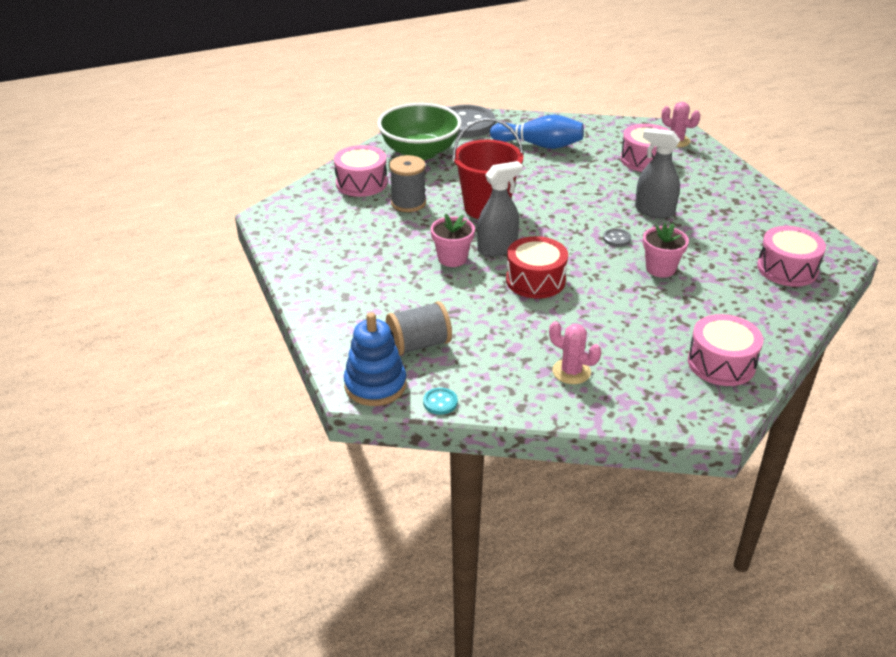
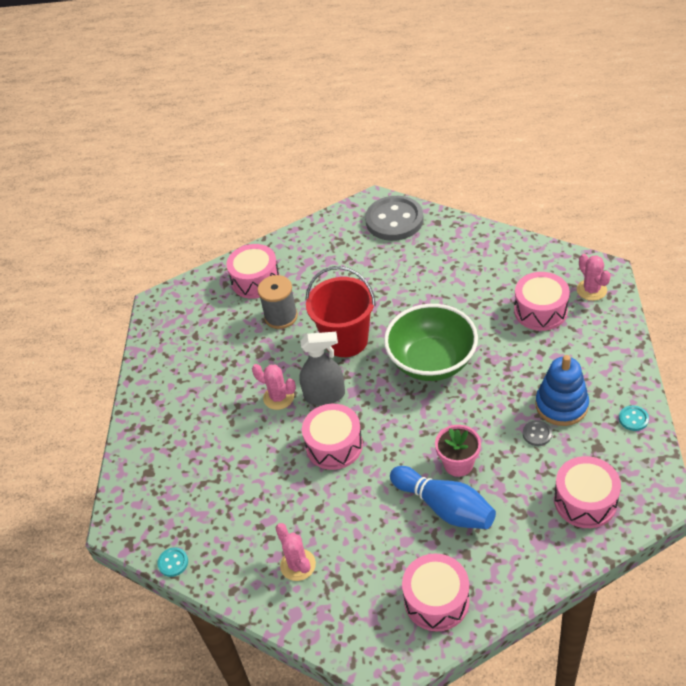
camera: 30 degrees right, 10 degrees up
(375, 385) = (135, 527): blue stacking toy -> blue stacking toy (561, 405)
(418, 344) = (193, 492): grey spool -> none
(420, 152) = (329, 250): green bowl -> green bowl (432, 362)
(452, 258) = (278, 397): pink flower pot -> pink cactus
(535, 280) = (334, 445): red drum -> pink drum
(539, 145) = (447, 265): blue bowling pin -> blue bowling pin (445, 507)
(616, 239) = (441, 413): grey button -> grey button (537, 434)
(654, 211) = (502, 385): grey spray bottle -> none
(779, 211) = (633, 419): none -> turquoise button

